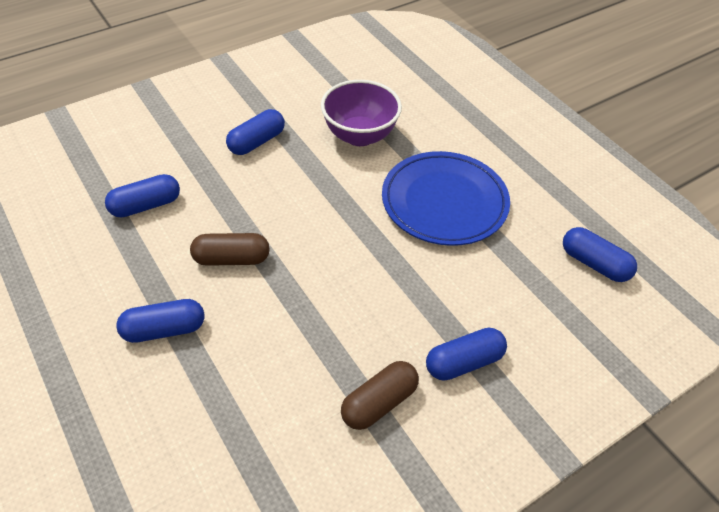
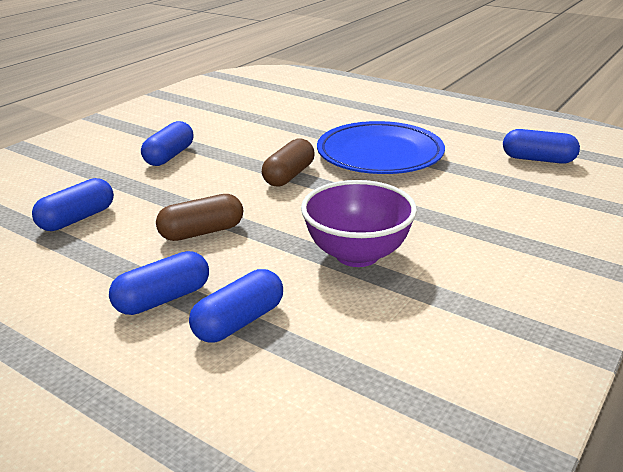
camera: 20 degrees left, 20 degrees down
(360, 135) = (268, 134): purple bowl -> purple bowl (357, 254)
(379, 402) = (438, 288): brown capsule -> brown capsule (289, 175)
(464, 362) = (490, 240): blue capsule -> blue capsule (239, 322)

